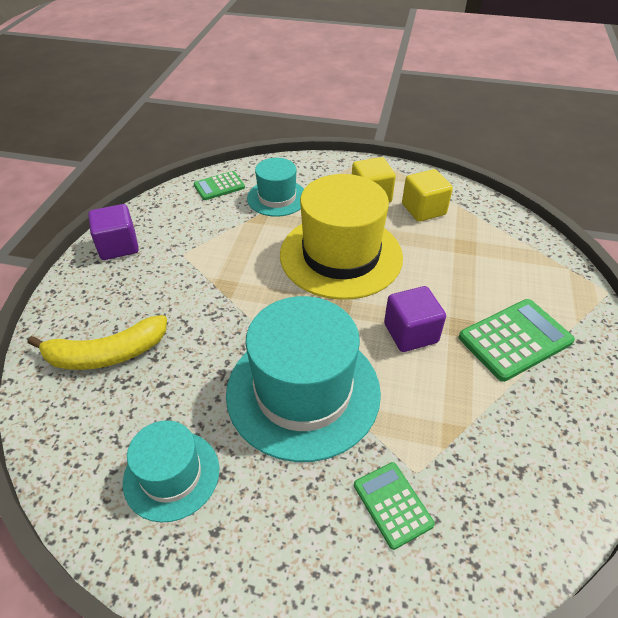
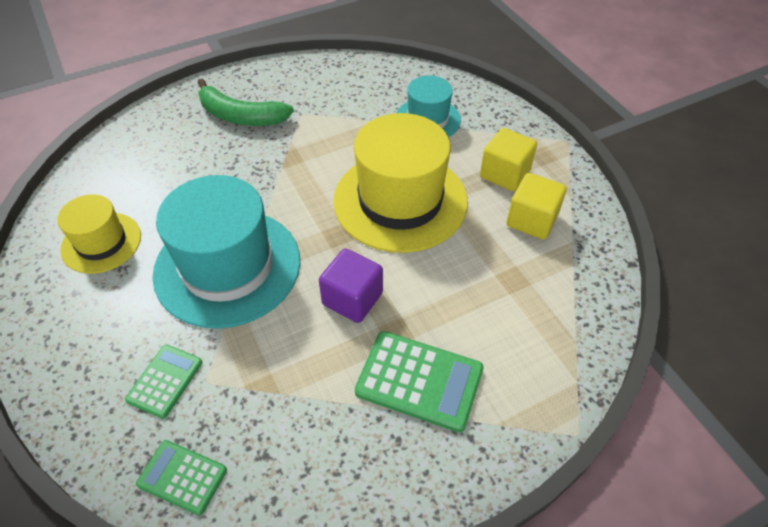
camera: 50 degrees right, 5 degrees up
(106, 354) = (171, 144): yellow banana -> none
(118, 246) = (274, 78): purple cube -> none
(134, 290) = (240, 116): none -> green banana
(171, 475) = (101, 242): turquoise hat -> yellow hat
(219, 186) = (401, 80): green calculator -> green calculator (182, 477)

